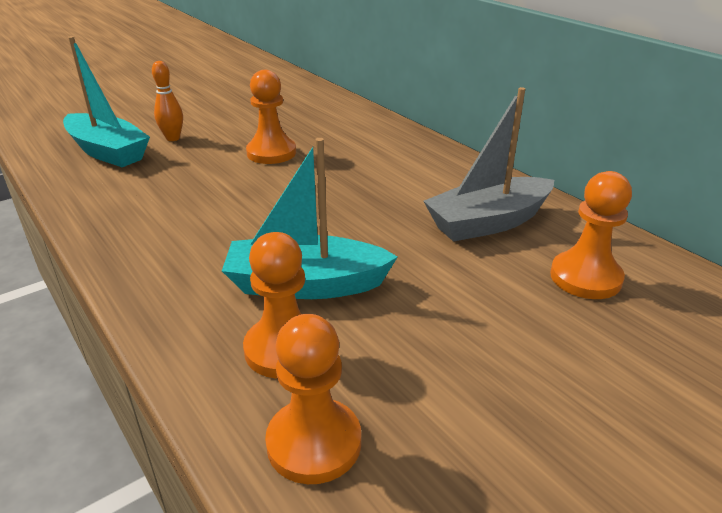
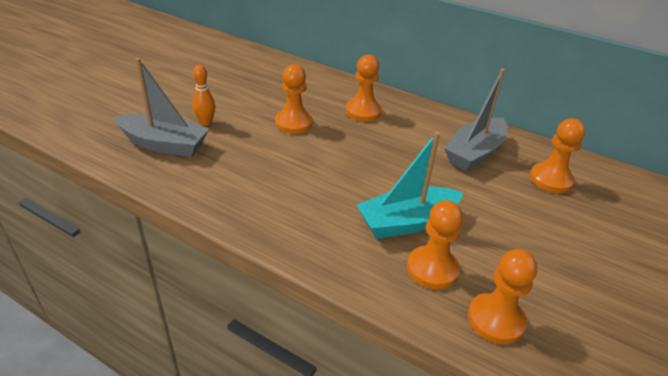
camera: 25 degrees left, 5 degrees up
(108, 152) = (164, 144): turquoise boat -> grey boat
(371, 153) = (363, 112): none -> orange pawn

